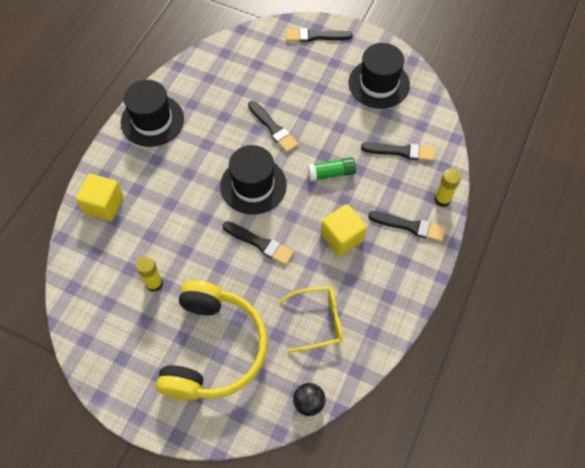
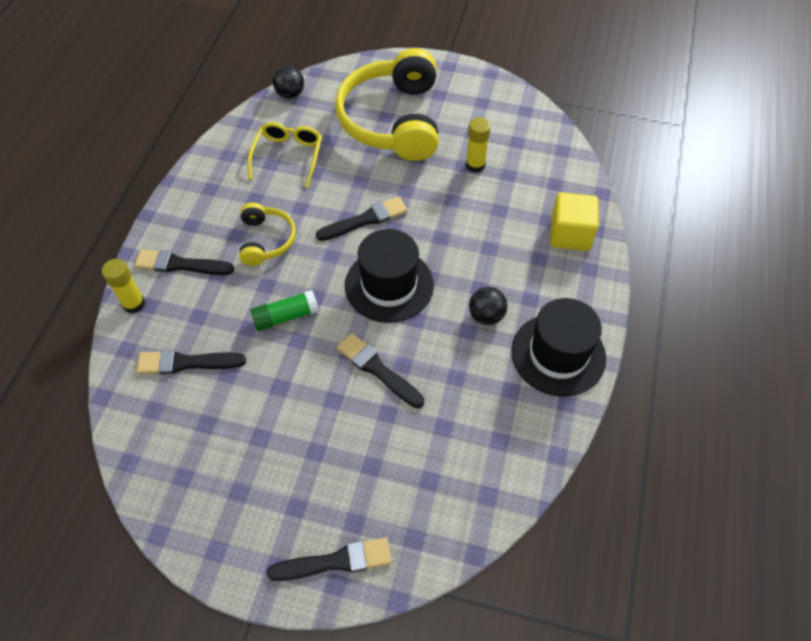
camera: 170 degrees right, 5 degrees down
(190, 152) = (486, 315): none -> black ball
(260, 243) = (365, 219): black brush -> black brush turned 135 degrees clockwise
(318, 321) = (288, 156): yellow glasses -> yellow glasses turned 120 degrees clockwise
(342, 237) = (266, 240): yellow cube -> yellow headphones
(379, 84) = (218, 476): black hat -> none

